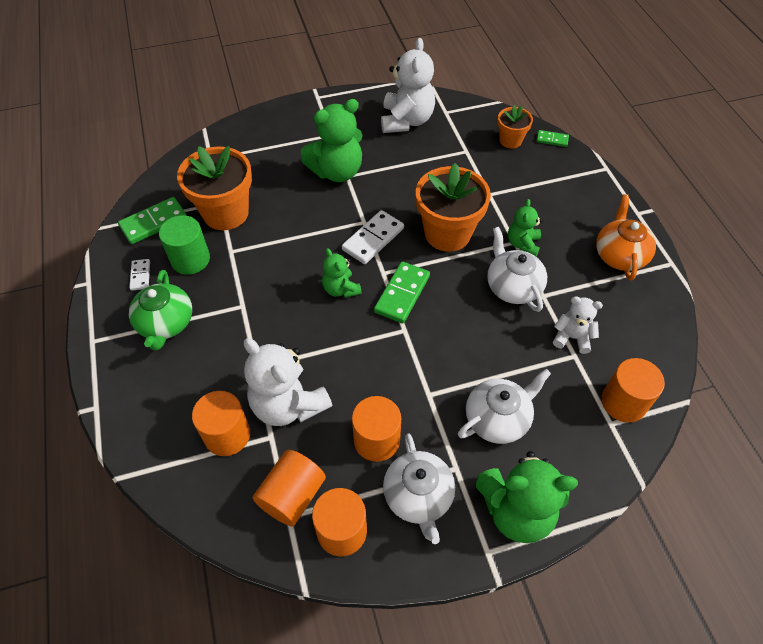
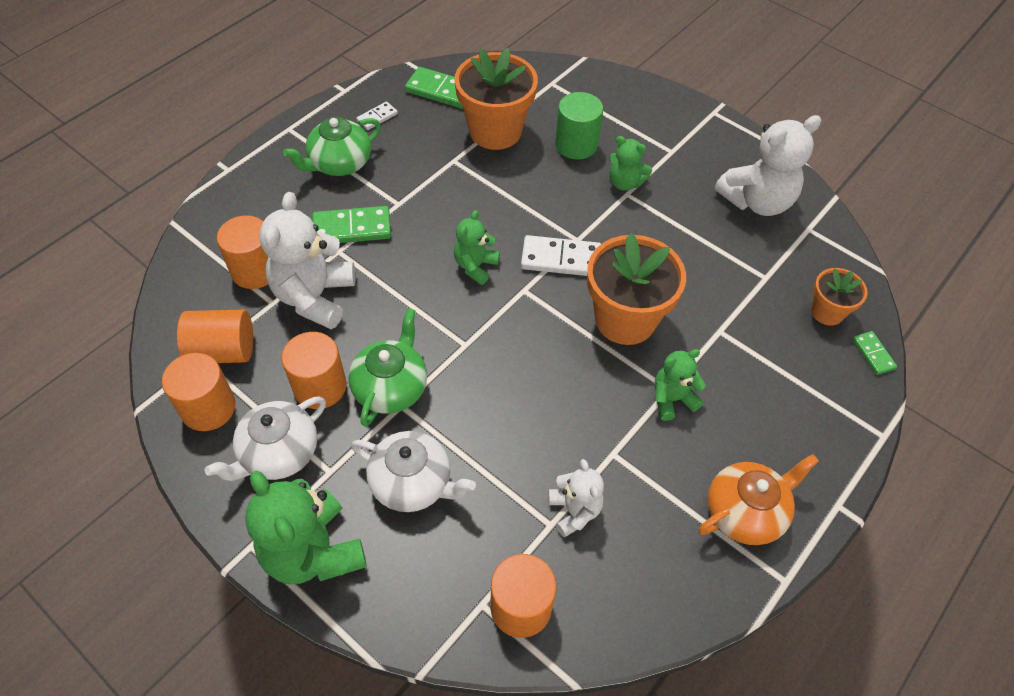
camera: 55 degrees right, 0 degrees up
(190, 259) = (421, 139): green cylinder -> green cylinder (576, 145)
(337, 171) = (625, 183): green teddy bear -> green teddy bear, size x0.56
(402, 294) = (509, 319): green domino -> green domino (352, 228)
(409, 393) = (391, 387): none -> green teapot
(512, 287) = (600, 417): white teapot -> none

